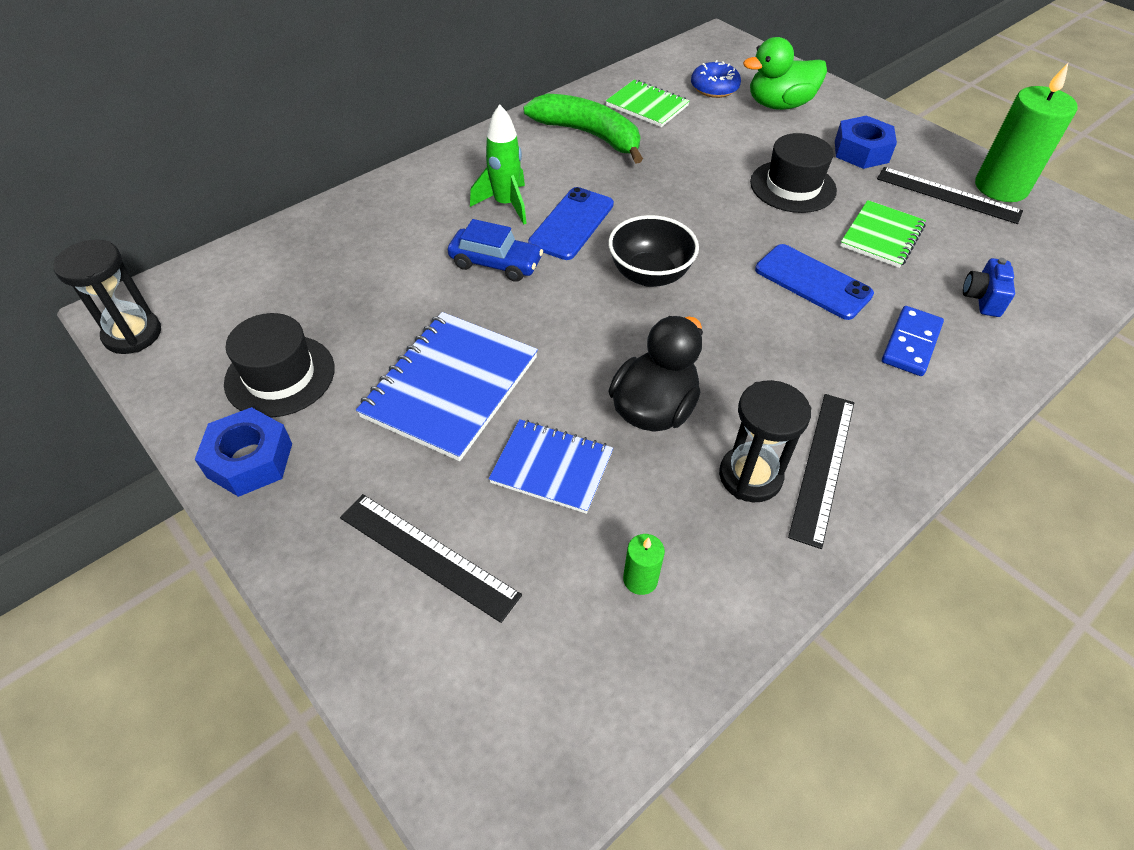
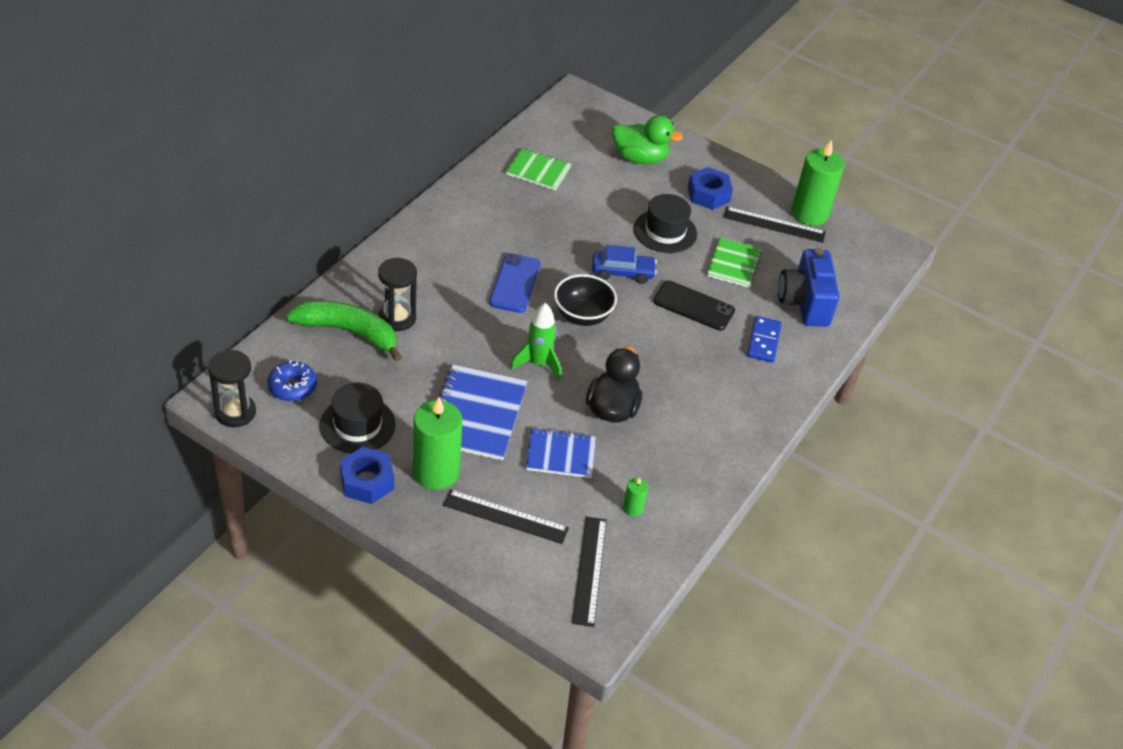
camera: 20 degrees left, 5 degrees down
(355, 463) = (436, 472): none -> green candle
(495, 263) = (471, 322): blue car -> blue car (622, 272)
(506, 204) = (460, 274): green rocket -> green rocket (538, 364)
(589, 135) = (502, 204): green banana -> green banana (348, 332)
(714, 88) = (586, 147): blue donut -> blue donut (292, 387)
(750, 476) = (681, 441): black hourglass -> black hourglass (397, 318)
(779, 105) = (640, 158): green duck -> green duck turned 135 degrees counterclockwise
(812, 282) = (693, 306): blue phone -> black phone
(823, 466) = (723, 428): black ruler -> black ruler (589, 570)
(982, 299) = (804, 303): blue camera -> blue camera, size x1.98

